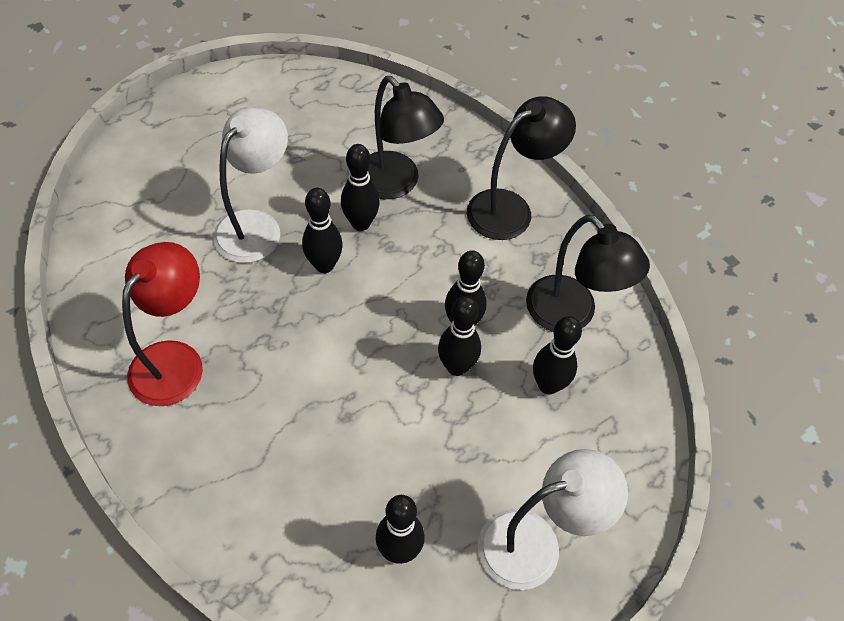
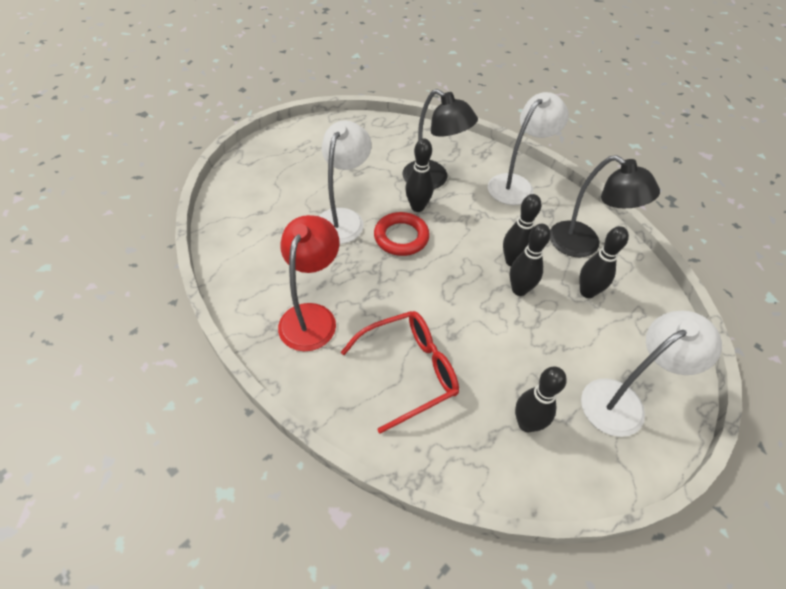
camera: 10 degrees left, 5 degrees down
(274, 454) = (408, 371): none -> red glasses
(324, 265) = (401, 237): black bowling pin -> red ring
(510, 208) = (516, 184): black lamp -> white lamp

